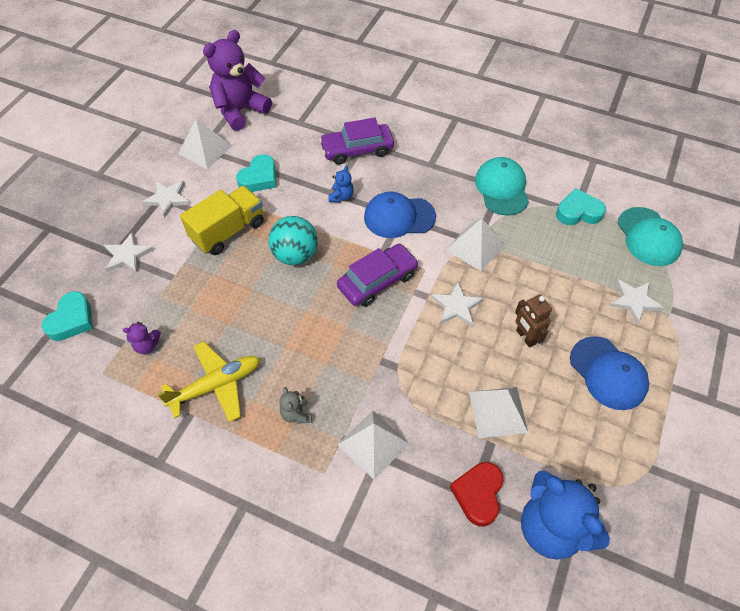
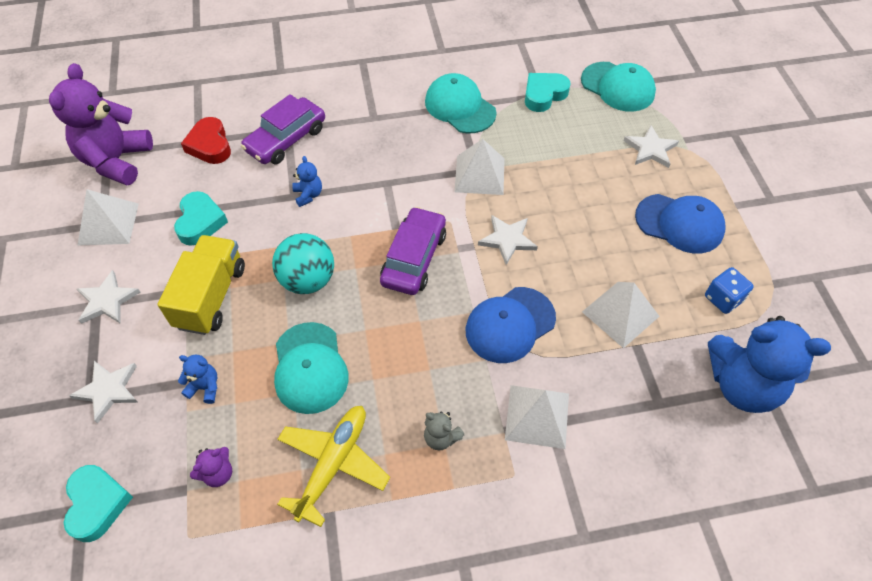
camera: 35 degrees left, 0 degrees up
(180, 287) = (205, 387): none -> blue teddy bear
(251, 314) = (310, 368): none -> turquoise cap
(399, 217) = (384, 184): blue cap -> blue cap (510, 325)
(478, 494) = (663, 398): red heart -> red heart (210, 145)
(525, 337) = (589, 232): brown robot -> none
(594, 452) = (723, 299): none -> blue dice

